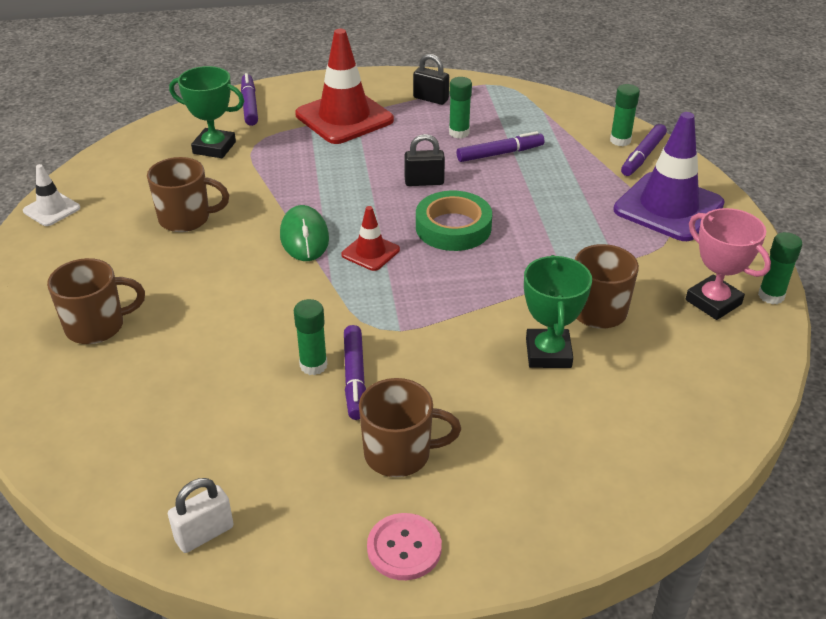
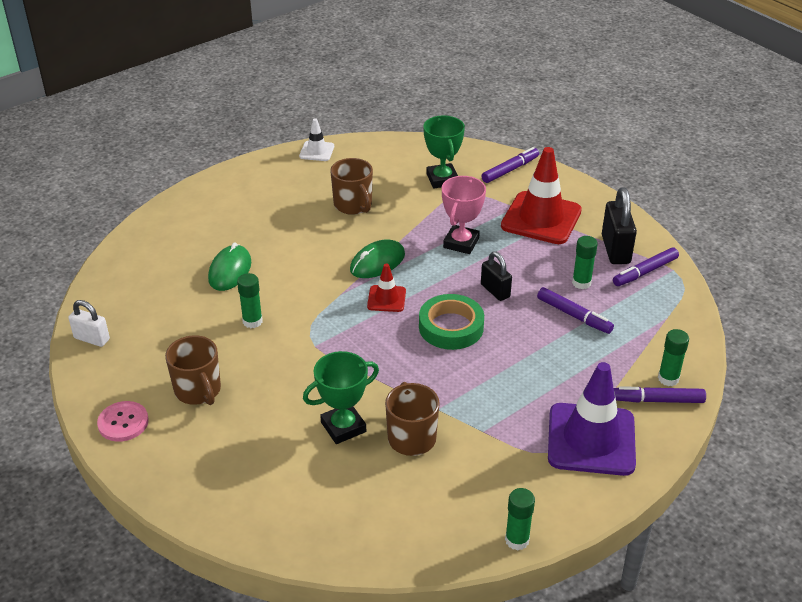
camera: 60 degrees right, 0 degrees up
(97, 326) = (225, 222): brown mug -> none
(199, 354) = (230, 271): none -> green mouse
(354, 377) = (254, 344): purple marker -> purple marker (645, 272)
(431, 99) = (615, 249): black padlock -> black padlock, size x1.57
(713, 302) = (478, 504): pink trophy -> pink trophy (461, 243)

